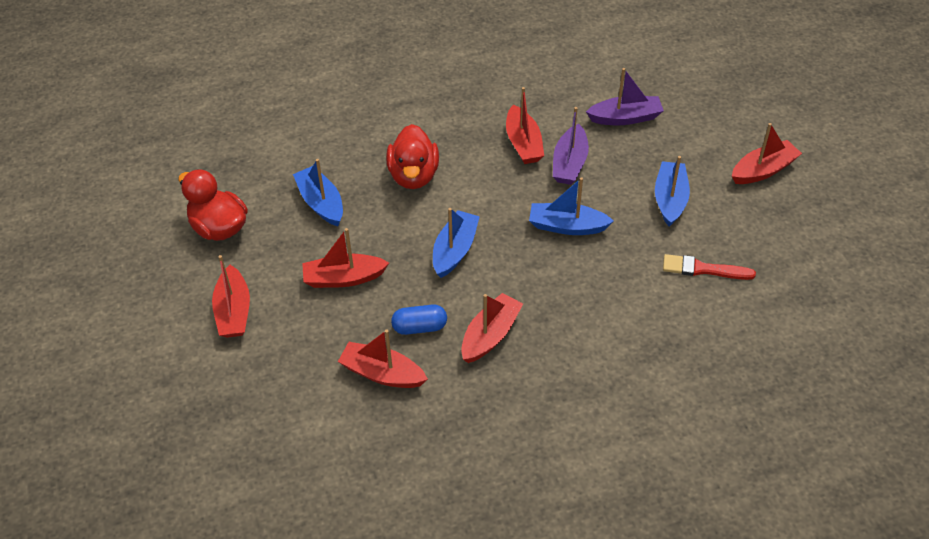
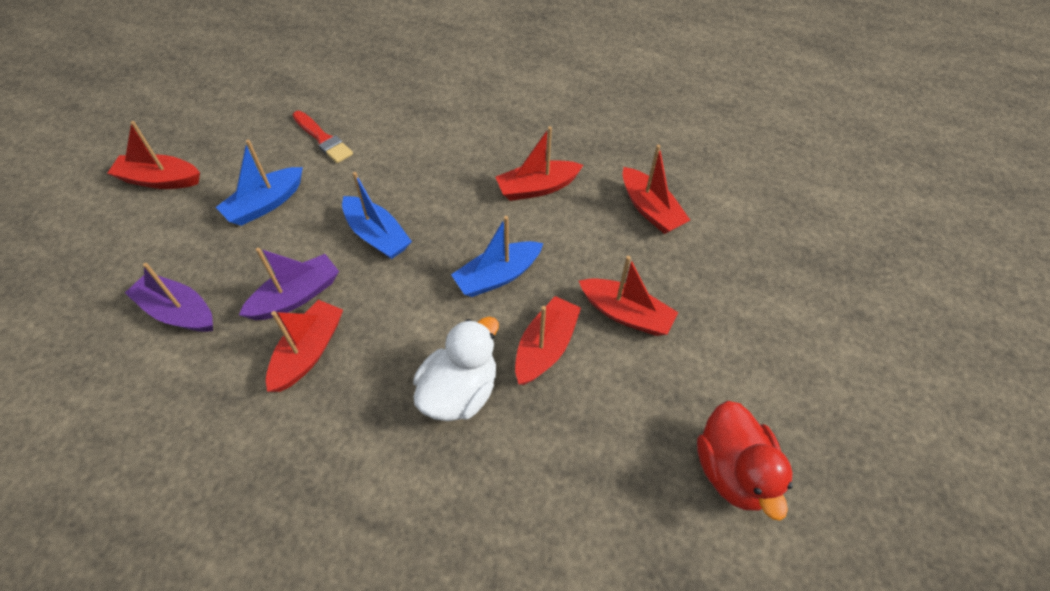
camera: 145 degrees left, 5 degrees up
(233, 311) = (760, 346): red boat -> red boat (545, 347)
(321, 203) = (589, 424): blue boat -> none
(413, 175) = (459, 391): red duck -> white duck
(419, 327) = (589, 227): blue capsule -> none

